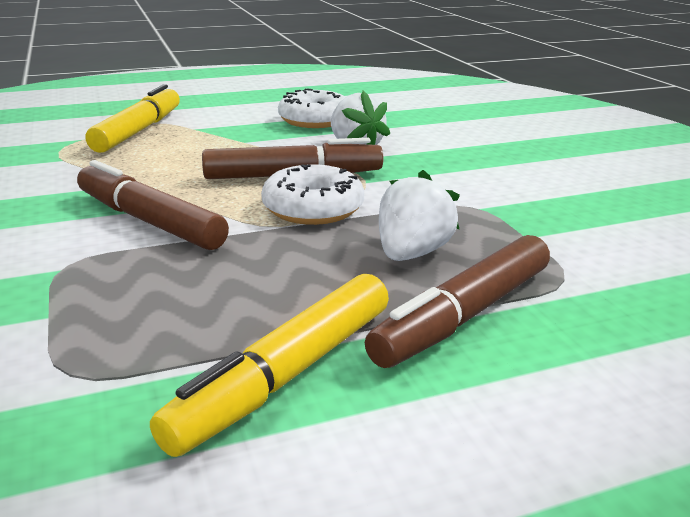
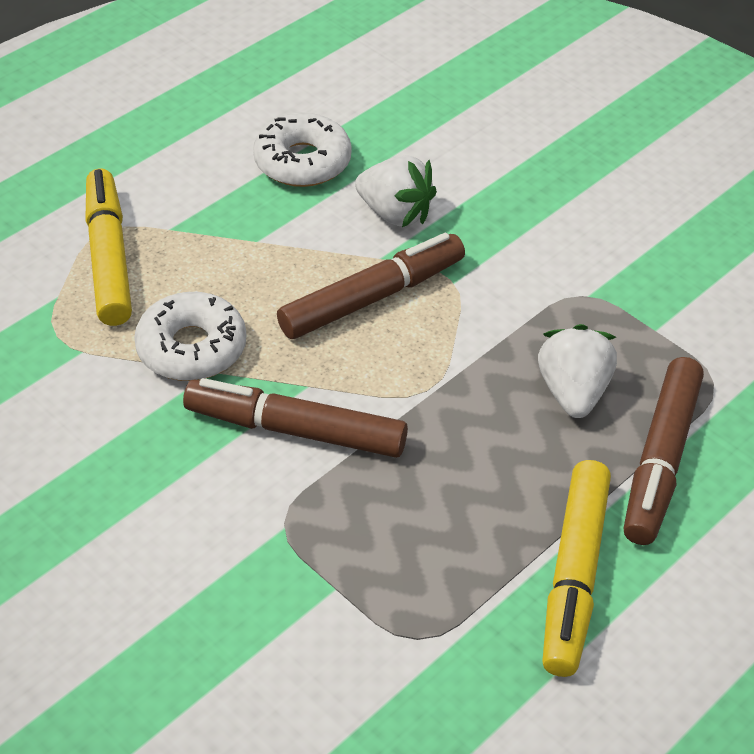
camera: 25 degrees left, 20 degrees up
(313, 208) = (437, 352): white donut -> white donut (192, 348)

